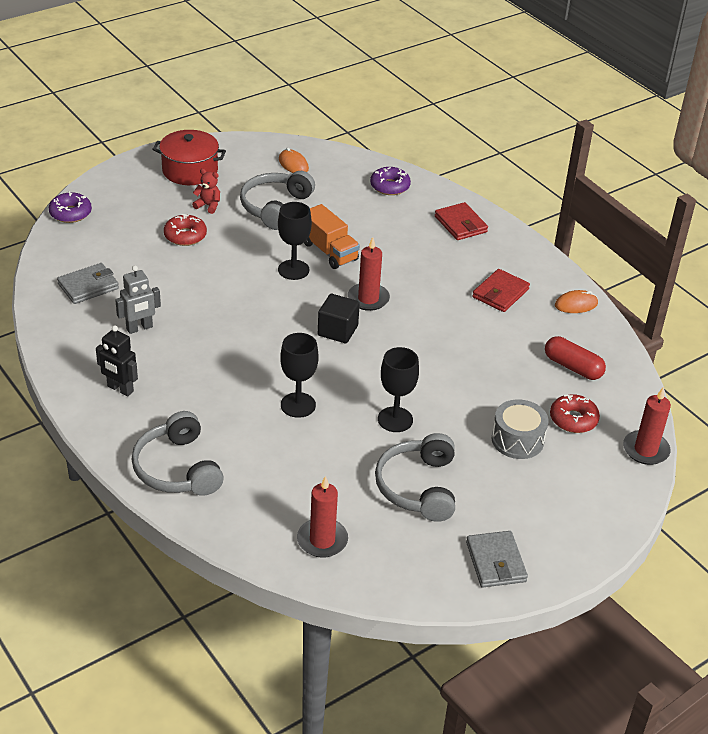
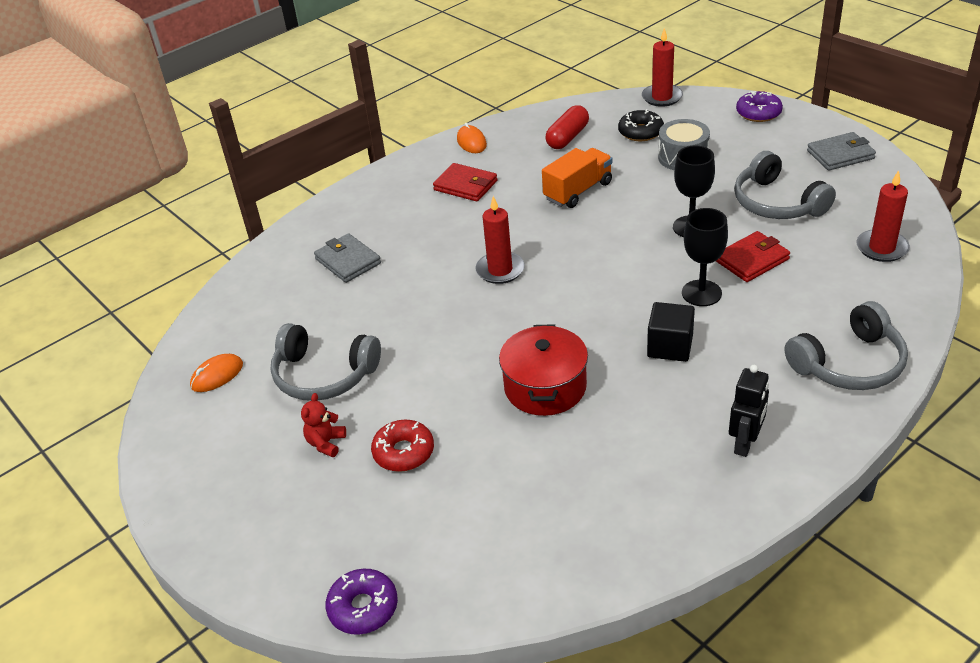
camera: 90 degrees left, 0 degrees up
(88, 286) = (547, 532): grey wallet -> grey wallet (348, 261)
(139, 328) = (620, 453): grey robot -> none
(190, 170) = (233, 483): red pot -> red pot (545, 387)
(293, 270) = (459, 336): black goblet -> none
(329, 251) = (415, 312): orange truck -> orange truck (578, 191)
(337, 330) = (564, 284): black cube -> black cube (670, 346)
(390, 186) = (268, 283): purple donut -> purple donut (758, 113)
(418, 487) = (776, 203): grey headphones -> grey headphones turned 60 degrees clockwise
(460, 224) = (344, 222): red wallet -> red wallet (751, 260)
(573, 419) = (640, 132): red donut -> black donut

